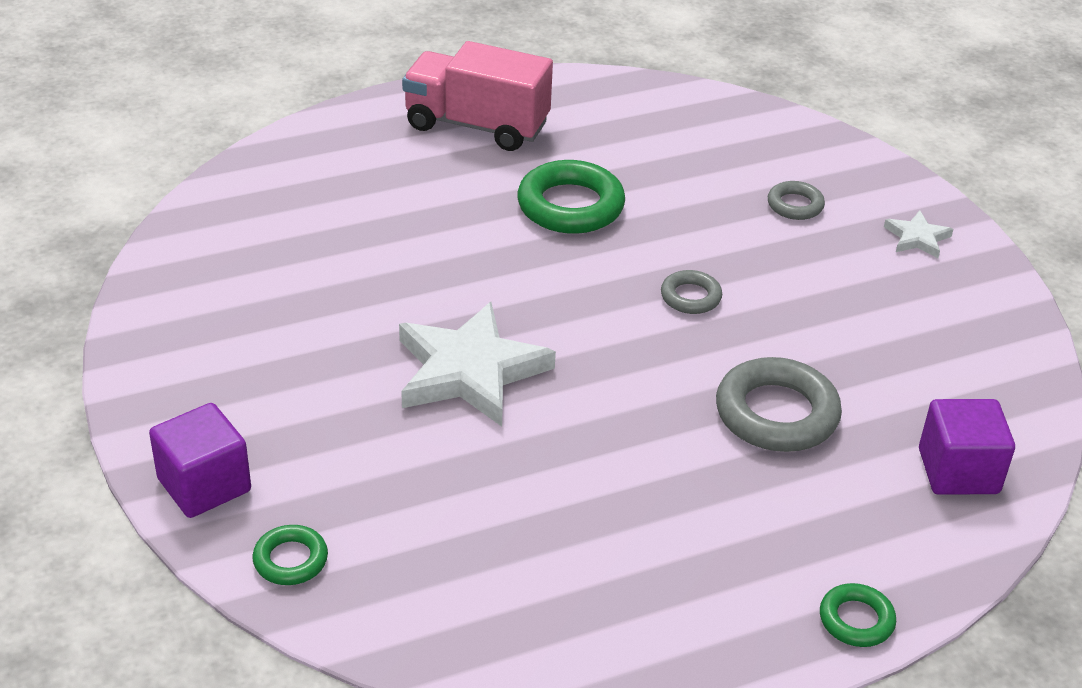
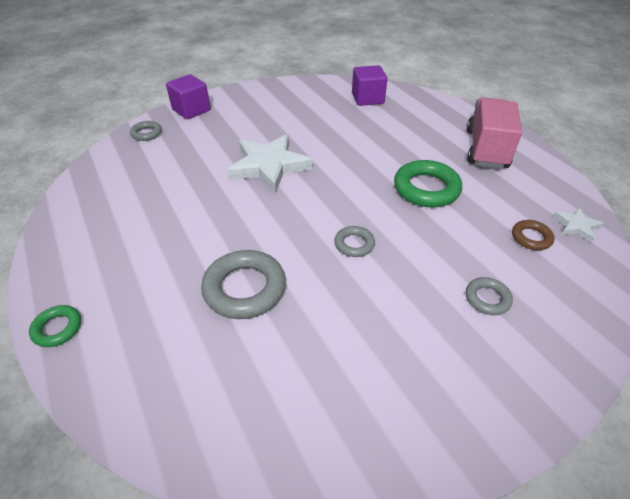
camera: 85 degrees right, 5 degrees up
(290, 560) = (146, 133): green ring -> grey ring
(689, 143) = (531, 238): none -> brown ring
(917, 238) = (484, 386): white star -> white star (576, 226)
(958, 471) = (186, 399): purple cube -> purple cube (367, 98)

